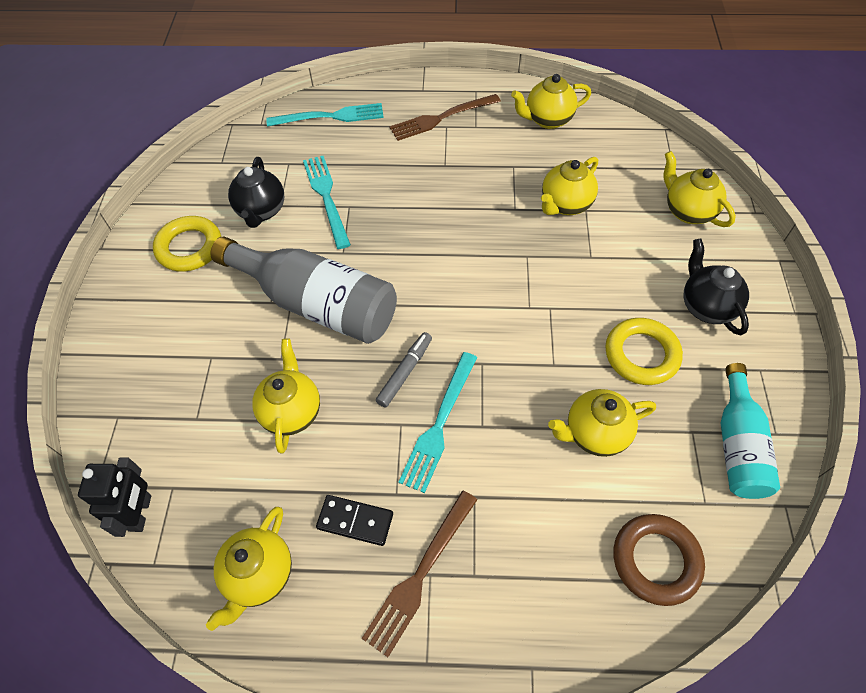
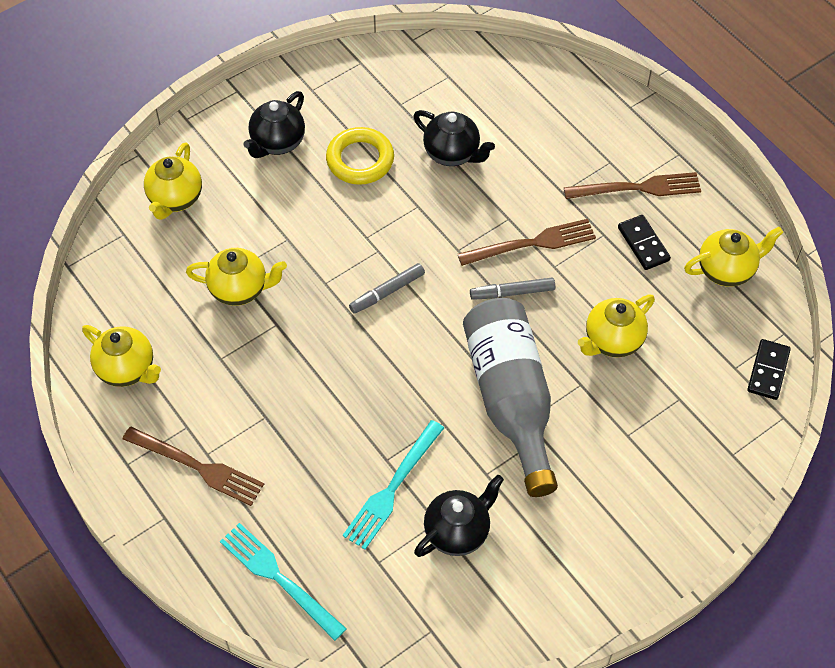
camera: 130 degrees left, 0 degrees up
(141, 513) = (768, 371): black robot -> black domino
(189, 247) = (551, 556): yellow ring -> none
(439, 426) = (533, 243): turquoise fork -> brown fork
(483, 288) = (387, 292): none -> grey marker
(595, 433) = (452, 153): yellow teapot -> black teapot
(656, 560) = (511, 83): brown ring -> none
(738, 445) = (388, 77): turquoise bottle -> none

